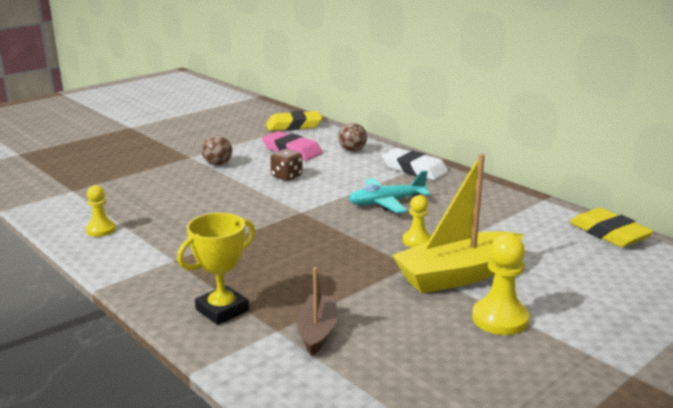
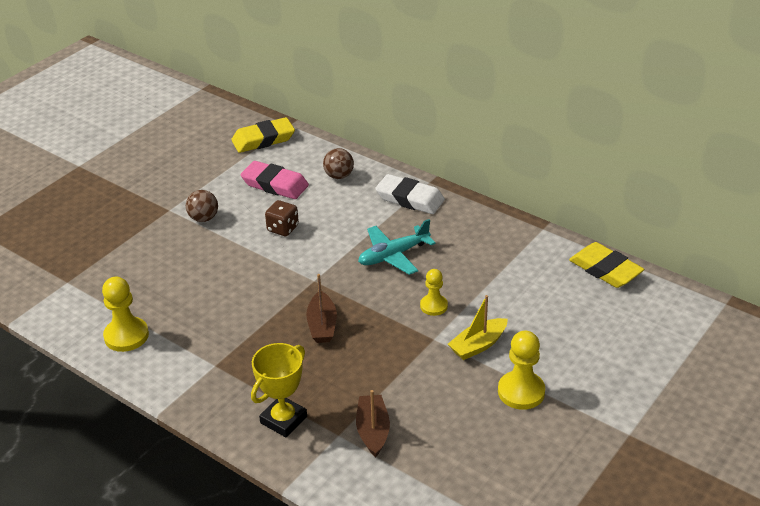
camera: 10 degrees left, 15 degrees up
(101, 230) = (126, 336): yellow pawn -> yellow pawn, size x1.56
(296, 243) = (322, 325): none -> brown boat
(458, 275) = (478, 345): yellow boat -> yellow boat, size x0.55

